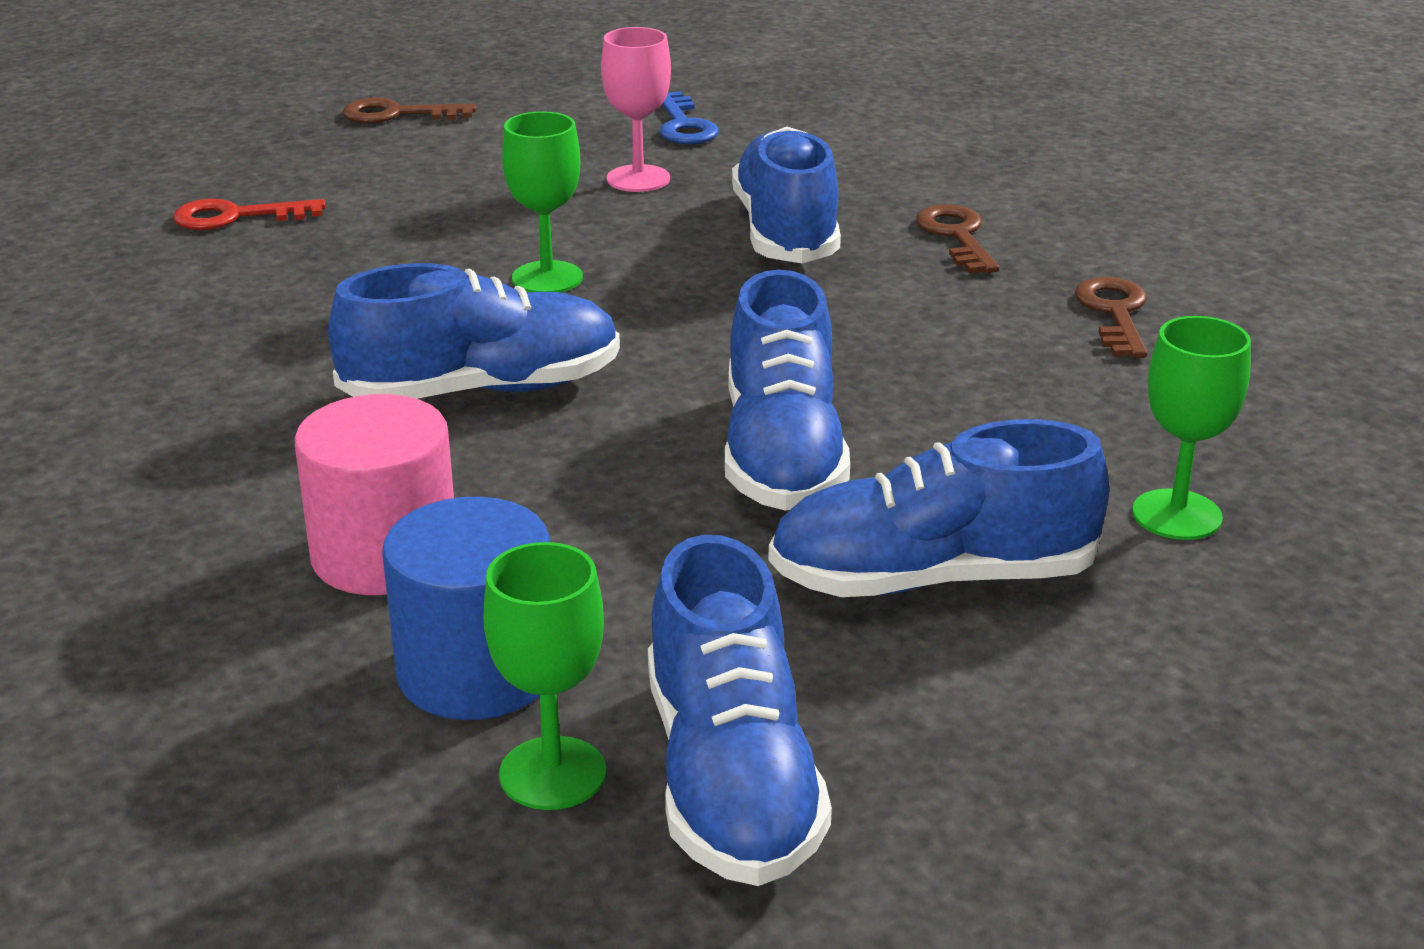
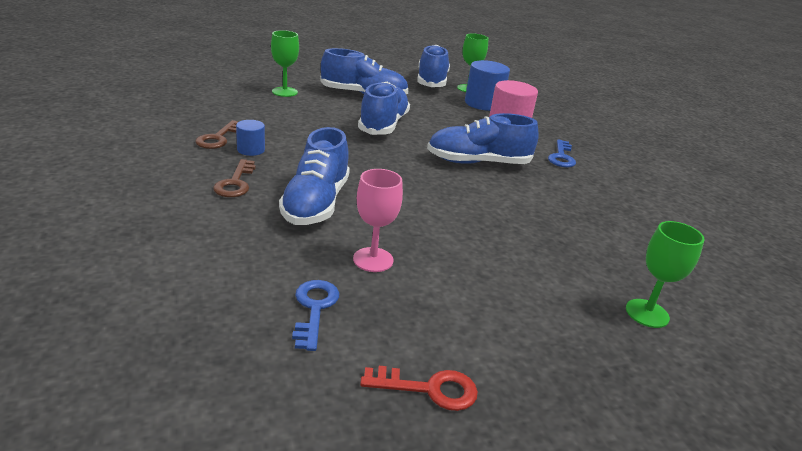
camera: 170 degrees left, 0 degrees up
(232, 466) = (561, 157): none -> blue key
(236, 217) = (616, 281): red key -> red key (429, 389)
(397, 114) = (535, 381): brown key -> none
(547, 278) = (444, 203): green goblet -> green goblet (647, 313)
(1015, 303) = (251, 150): none -> blue cylinder

